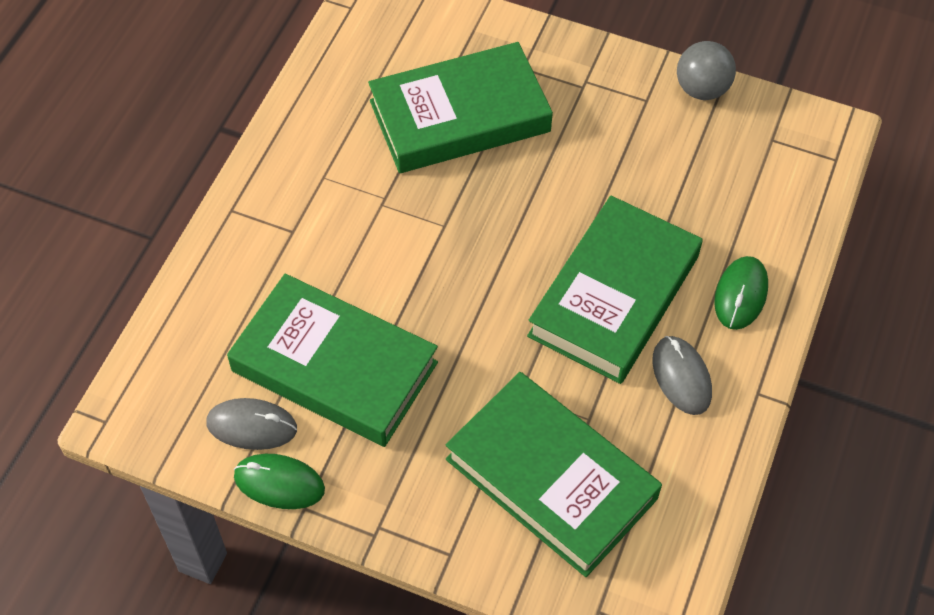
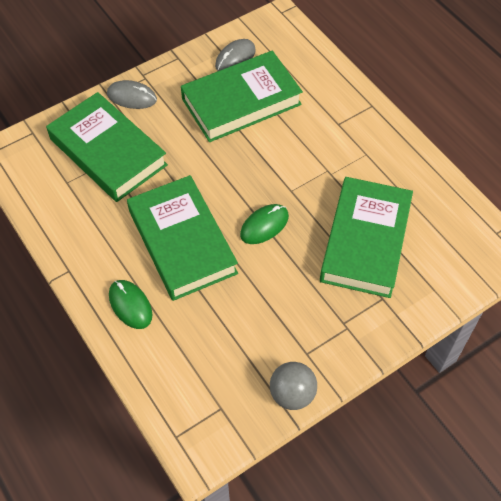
camera: 125 degrees right, 0 degrees up
(279, 483) = (197, 55): green mouse -> green mouse (264, 225)
(551, 478) = (108, 152): green book -> green book turned 60 degrees clockwise
(681, 377) = (109, 241): grey mouse -> grey mouse (132, 97)

